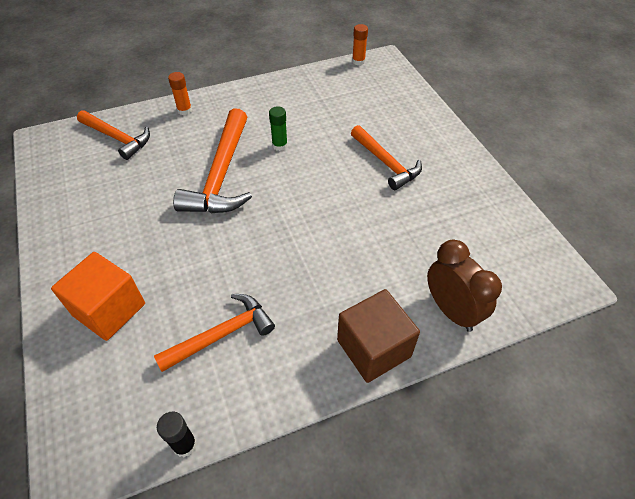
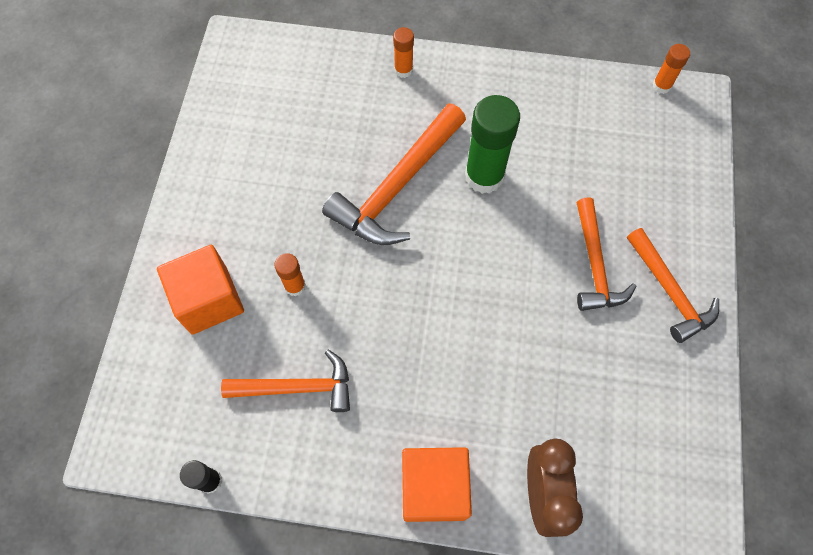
camera: 30 degrees right, 15 degrees up
(117, 138) = (312, 78): orange hammer -> orange hammer (670, 292)
(179, 267) = (295, 286): none -> orange glue stick
(279, 145) = (484, 176): green glue stick -> green glue stick, size x1.97
(373, 348) = (434, 488): brown cube -> orange cube

